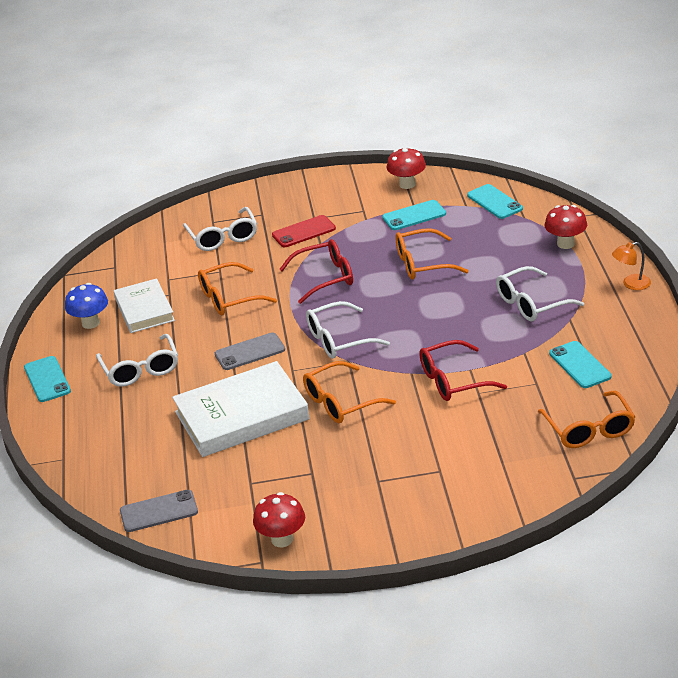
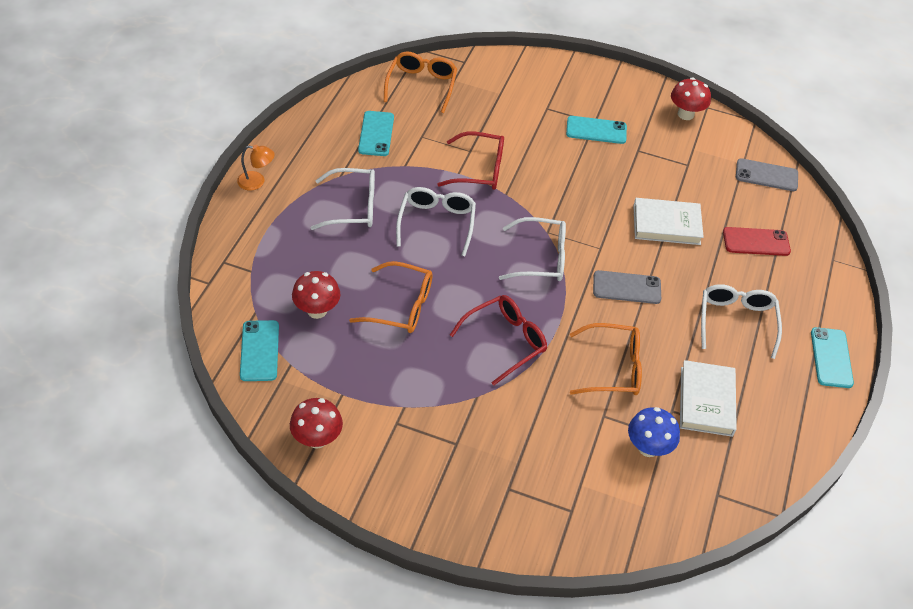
camera: 160 degrees left, 15 degrees up
(90, 323) = (769, 413): blue mushroom -> blue mushroom (648, 447)
(223, 237) = (573, 473): white glasses -> white glasses (436, 224)
(242, 416) = (666, 224): white book -> white book, size x0.62
(304, 232) = (481, 426): red phone -> red phone (756, 242)
(324, 278) = (504, 342): red glasses -> red glasses turned 135 degrees clockwise
(341, 402) = (579, 196): orange glasses -> none
(414, 216) = (353, 380): turquoise phone -> turquoise phone (596, 130)
(565, 244) = (256, 255): red mushroom -> red mushroom (317, 310)

